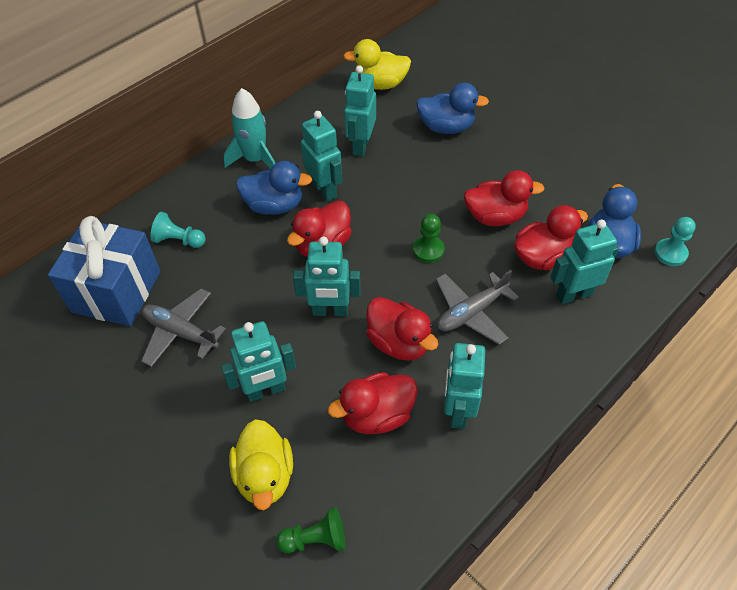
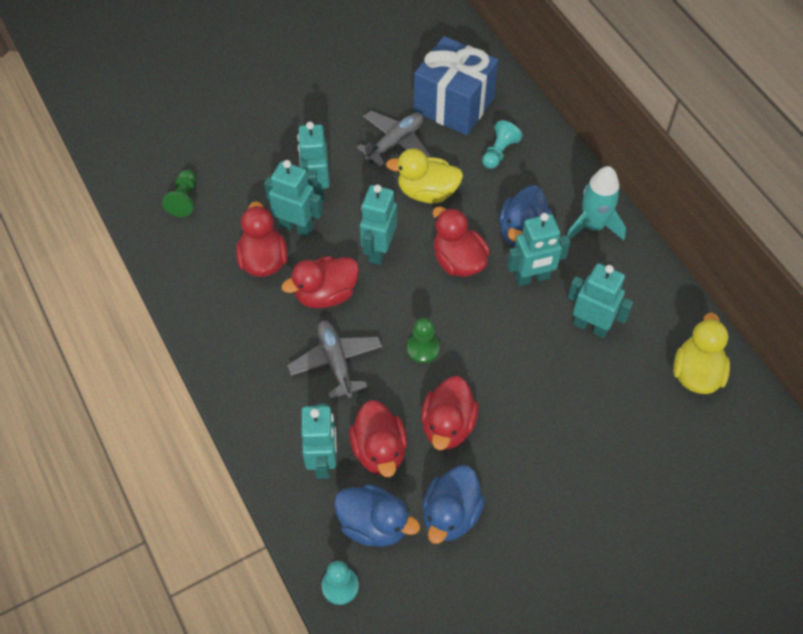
camera: 105 degrees right, 5 degrees up
(265, 476) = (245, 178): yellow duck -> yellow duck (427, 192)
(446, 127) = (601, 422): blue duck -> blue duck (451, 514)
(457, 411) = (243, 319): turquoise robot -> turquoise robot (296, 227)

